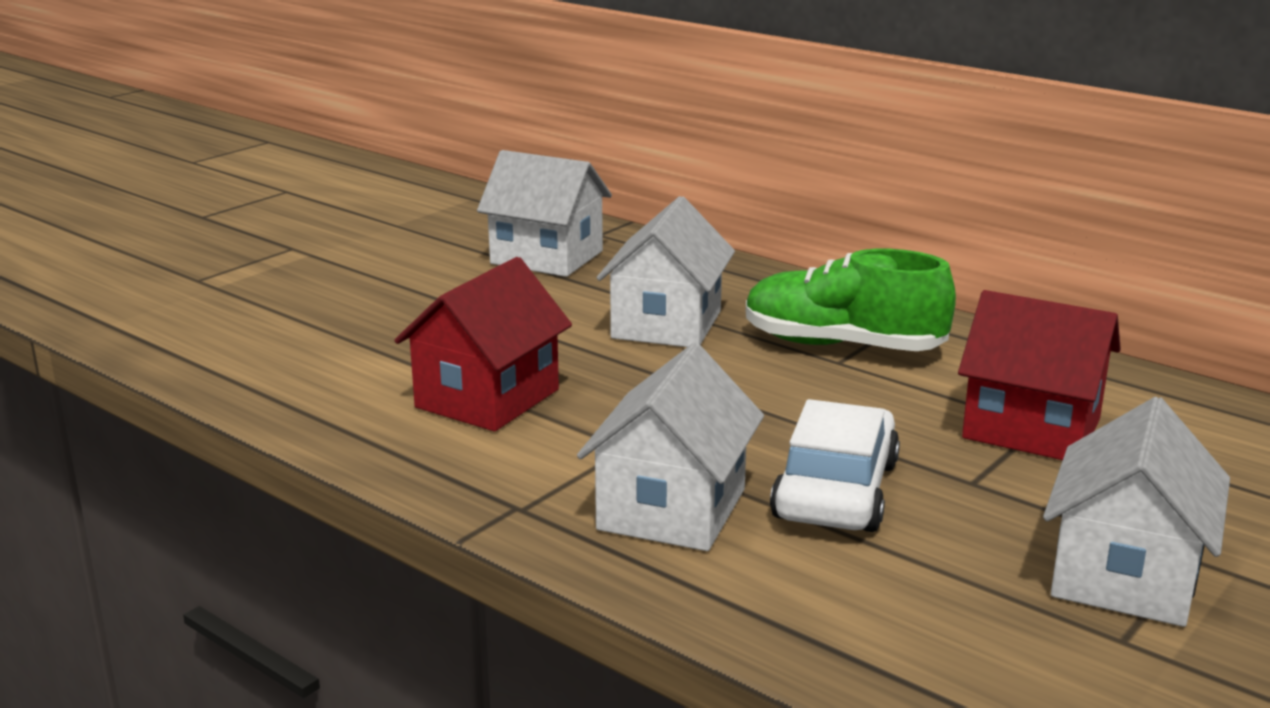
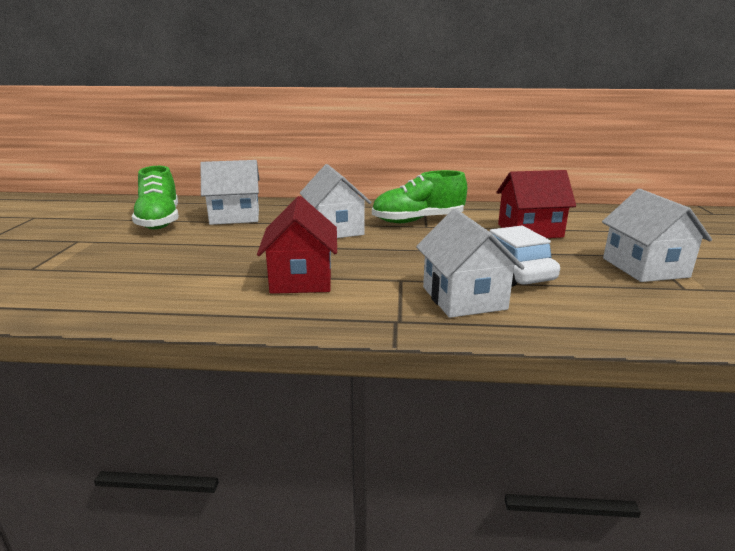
camera: 35 degrees left, 0 degrees up
(431, 238) = (159, 221): none -> green shoe

